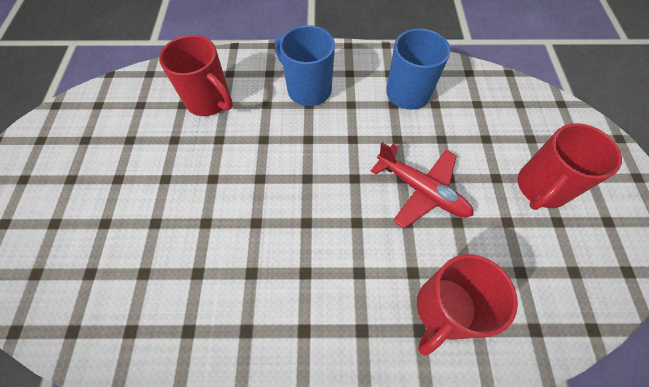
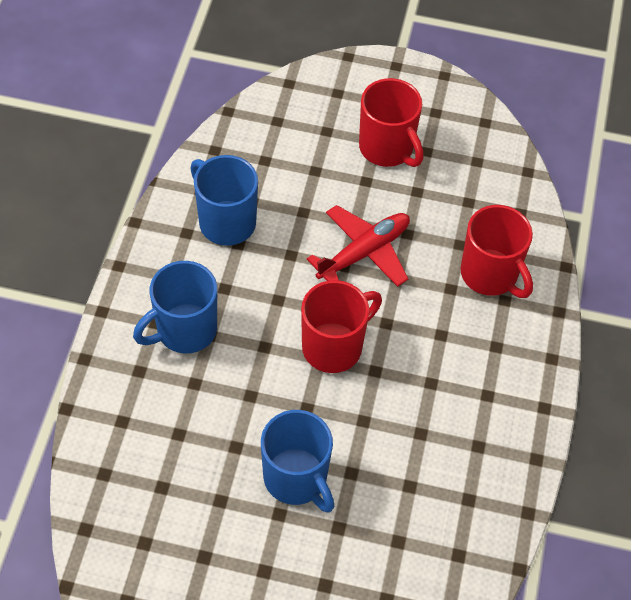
camera: 80 degrees left, 5 degrees down
(195, 184) = (296, 479): none -> blue mug
(209, 101) = (167, 451): red mug -> red mug (334, 346)

